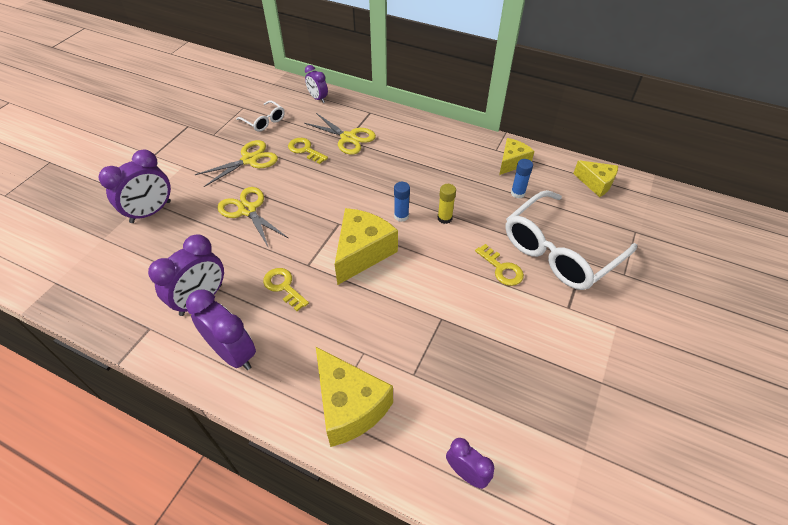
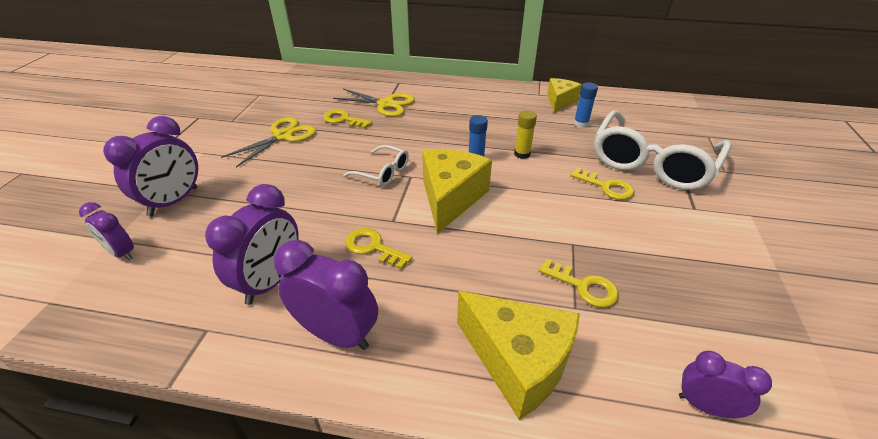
camera: 15 degrees left, 10 degrees down
(248, 210) = (298, 181): yellow scissors -> none
(264, 121) = (287, 102): white glasses -> white glasses (383, 172)
(318, 98) = (339, 78): purple clock -> purple clock (122, 253)
(429, 358) = (583, 286): none -> yellow key
(596, 183) = (647, 106): yellow cheese -> none

